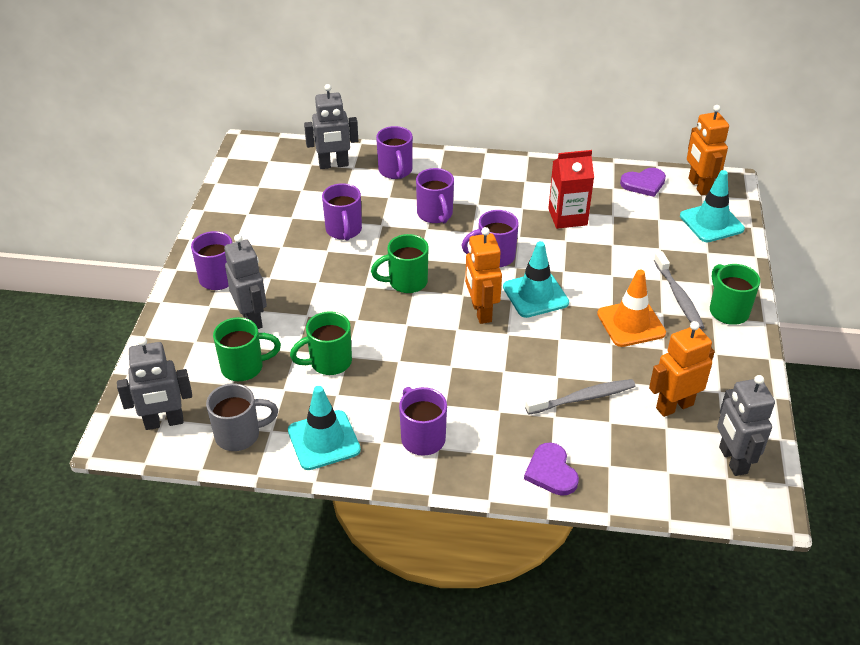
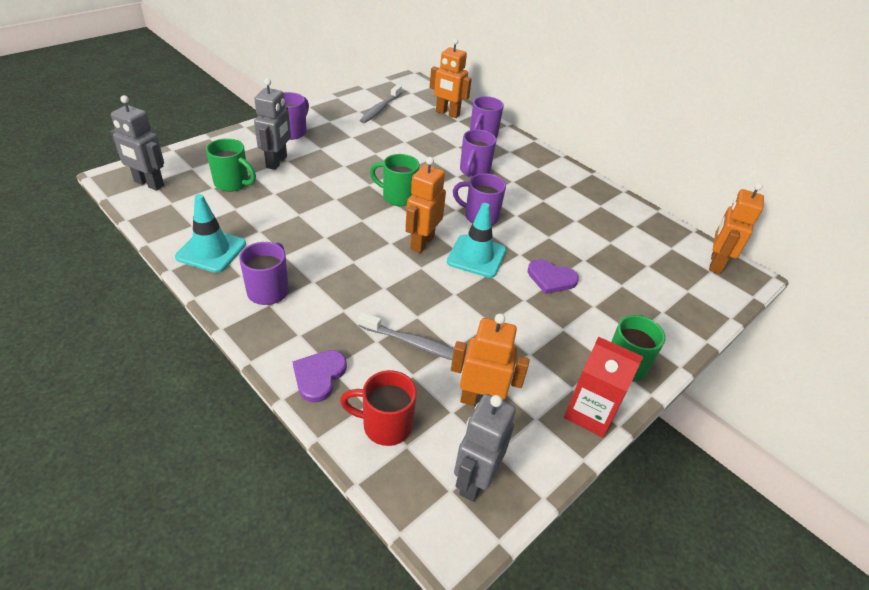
camera: 35 degrees right, 0 degrees up
(239, 435) = (173, 216): grey mug -> none
(329, 362) = (282, 211): green mug -> none
(333, 165) = (447, 113): grey robot -> orange robot
(344, 230) = (401, 149): purple mug -> none
(567, 217) = (571, 224): red carton -> red carton (590, 413)
(631, 323) = (525, 320): orange traffic cone -> none
(638, 470) = (385, 425): none -> red mug
(644, 183) = (666, 236): purple heart -> purple heart (551, 278)
(678, 297) = (593, 327): grey toothbrush -> grey toothbrush (380, 109)
(711, 223) = (694, 294): turquoise traffic cone -> none

